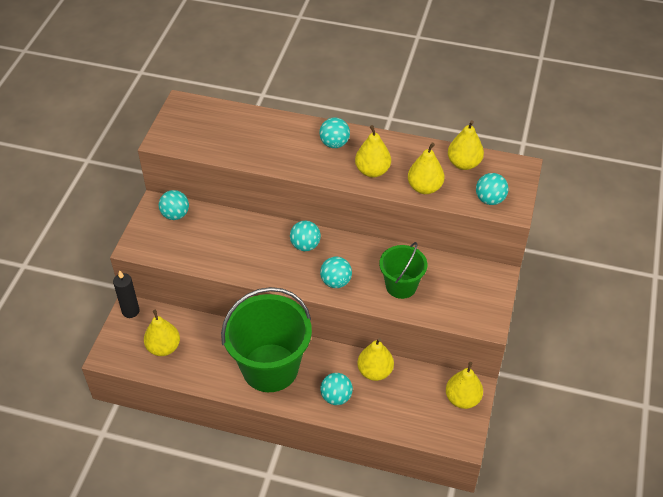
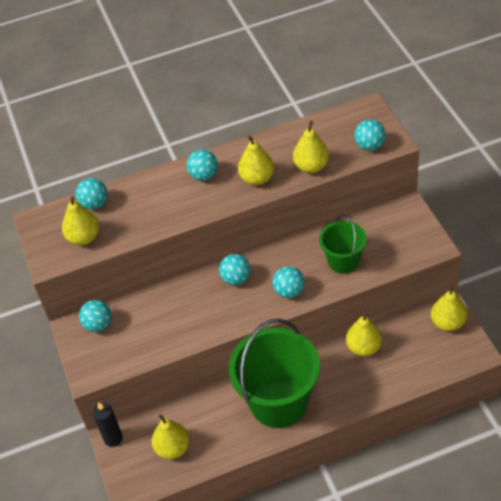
camera: 30 degrees left, 0 degrees up
(336, 397) = (353, 388): turquoise ball -> turquoise ball (94, 204)
(464, 163) = (323, 130): yellow pear -> yellow pear (84, 238)

